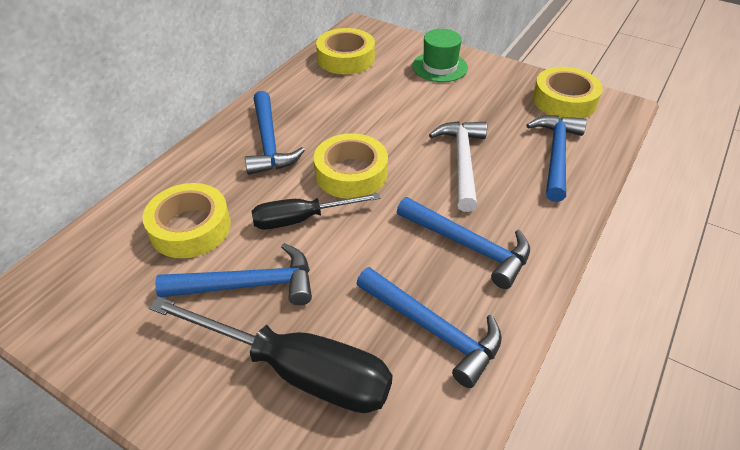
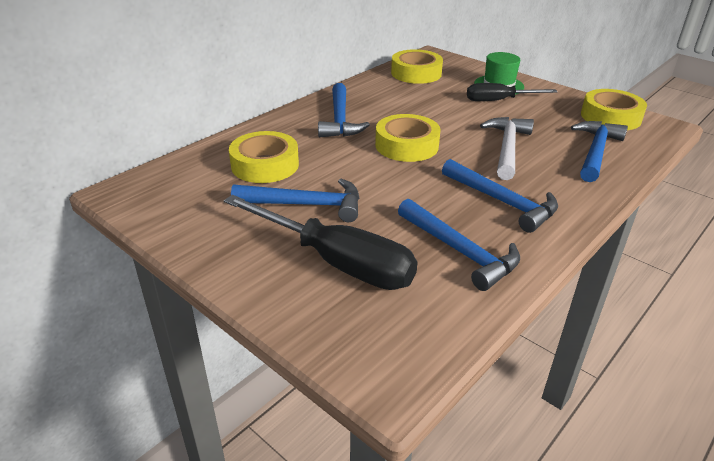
camera: 10 degrees right, 10 degrees down
(301, 219) = (358, 169): black screwdriver -> black screwdriver (499, 100)

